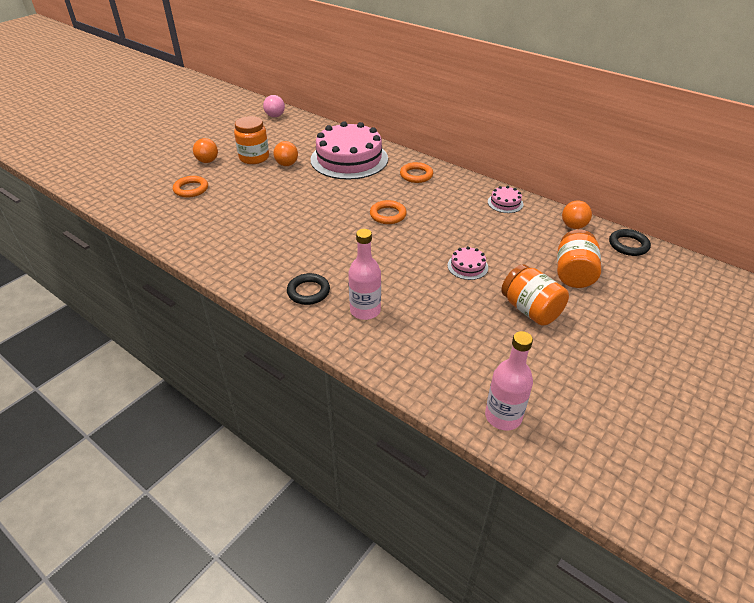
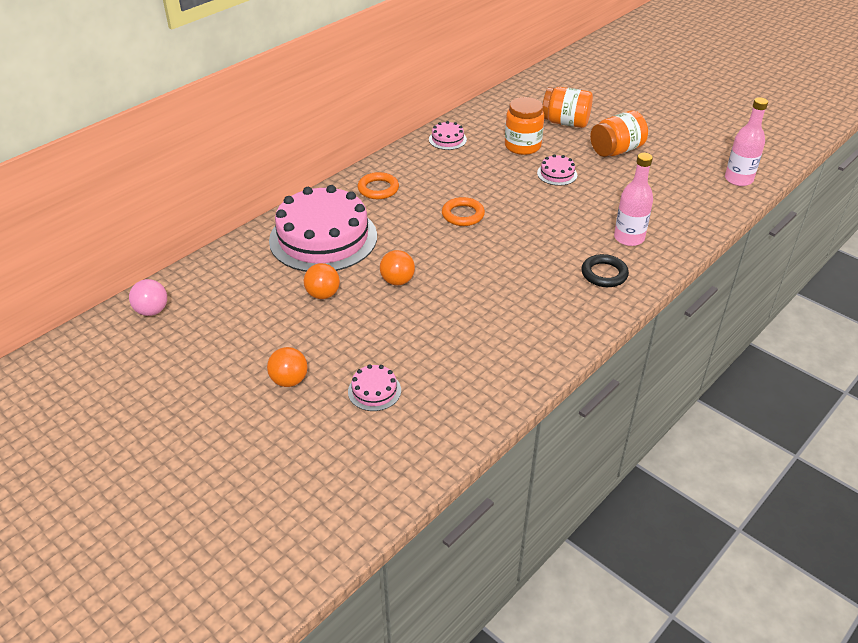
camera: 85 degrees left, 0 degrees up
(191, 189) = (374, 391): orange ring -> pink cake
(254, 157) = (292, 328): orange jar -> orange jar (522, 146)
(573, 226) = (492, 110): orange ball -> orange ball (397, 281)
(628, 245) = (523, 90): black ring -> none

